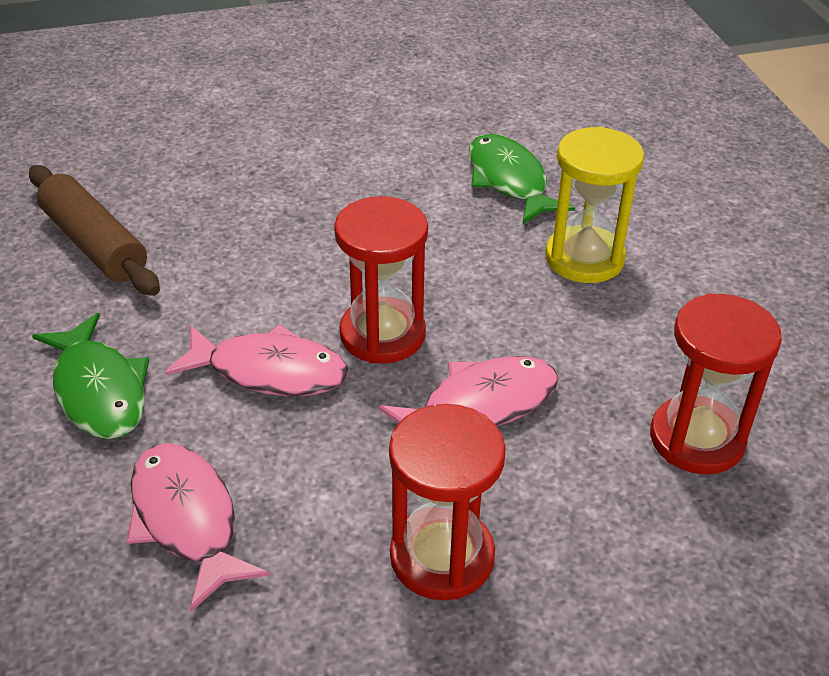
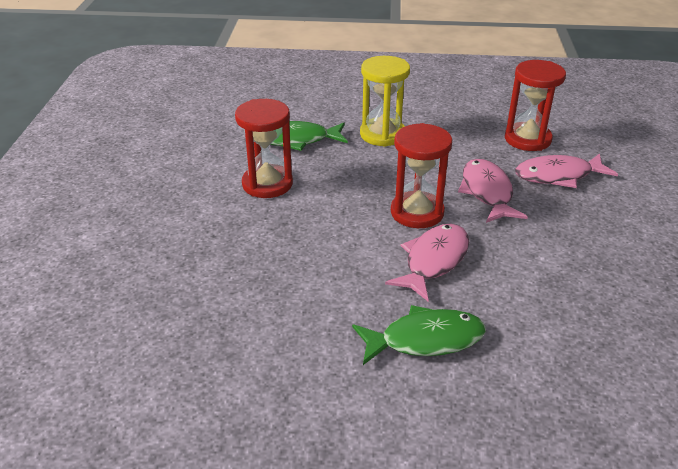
camera: 70 degrees left, 5 degrees down
(94, 244) = (254, 326): brown rolling pin -> none
(187, 520) = (552, 312): pink fish -> pink fish (558, 176)
(442, 556) = (591, 227): red hourglass -> red hourglass (267, 184)

